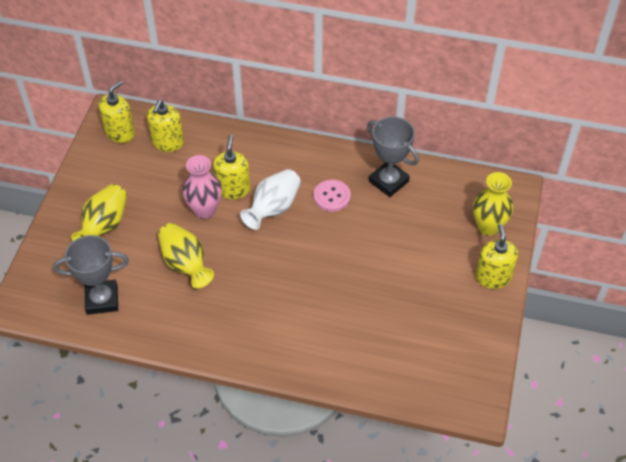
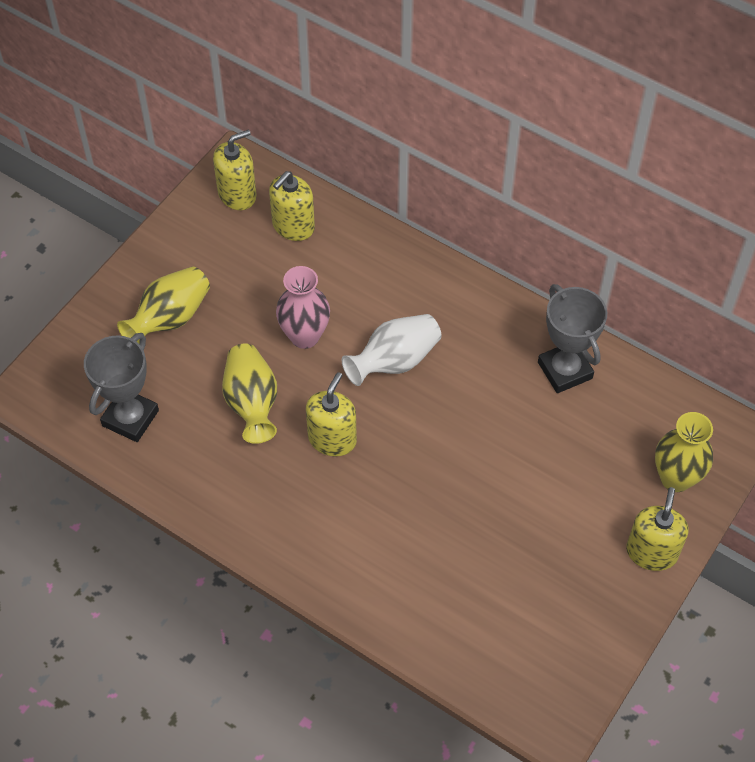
camera: 20 degrees right, 5 degrees up
(102, 300) = (130, 418): grey trophy -> grey trophy turned 75 degrees counterclockwise
(233, 189) = (352, 318): yellow soap dispenser -> yellow soap dispenser (332, 439)
(332, 196) = (479, 368): pink button -> none

